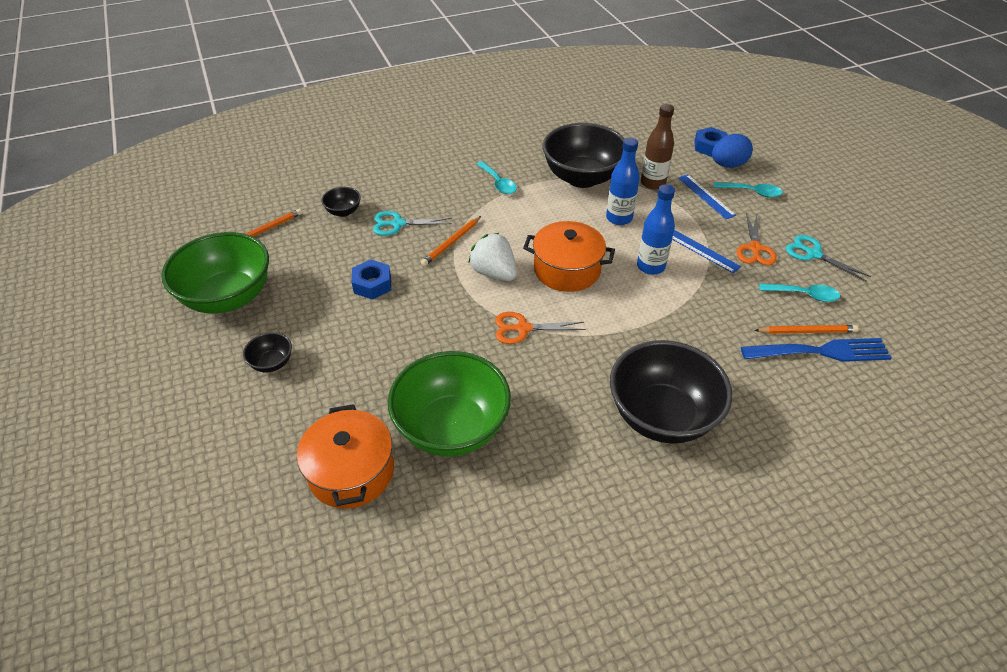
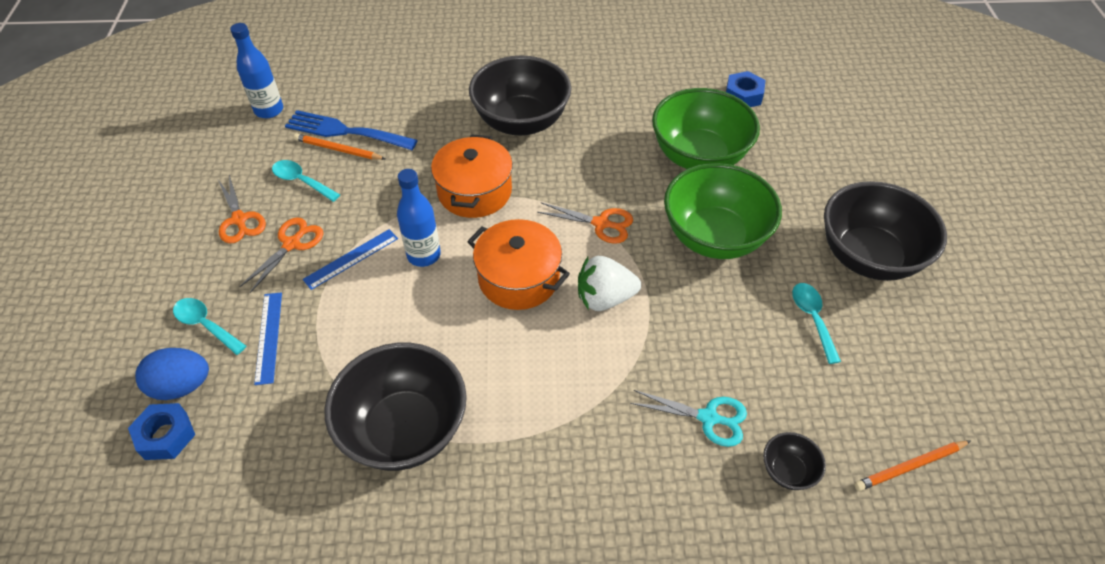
camera: 160 degrees left, 5 degrees up
(228, 297) = (936, 356): green bowl -> green bowl (714, 237)
(272, 363) = (868, 257): black bowl -> black bowl, size x2.30
(351, 471) = (788, 147): orange pot -> orange pot (474, 191)
(372, 284) = (755, 324): blue nut -> blue nut (743, 95)
(452, 243) = (641, 360): orange pencil -> none
(494, 273) = (604, 298): white strawberry -> white strawberry turned 105 degrees clockwise
(498, 183) = (535, 459): turquoise spoon -> turquoise spoon (812, 318)
(619, 218) = (408, 335): blue bottle -> blue bottle (269, 110)
(653, 183) = (315, 384): brown bottle -> none
(701, 250) = (351, 259): blue ruler -> blue ruler turned 75 degrees clockwise
(813, 254) = (239, 220): turquoise scissors -> orange scissors

